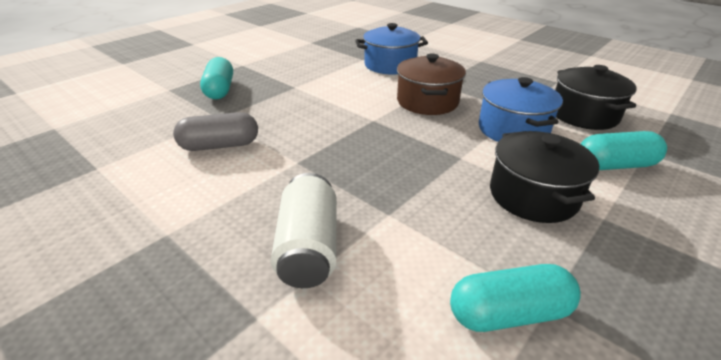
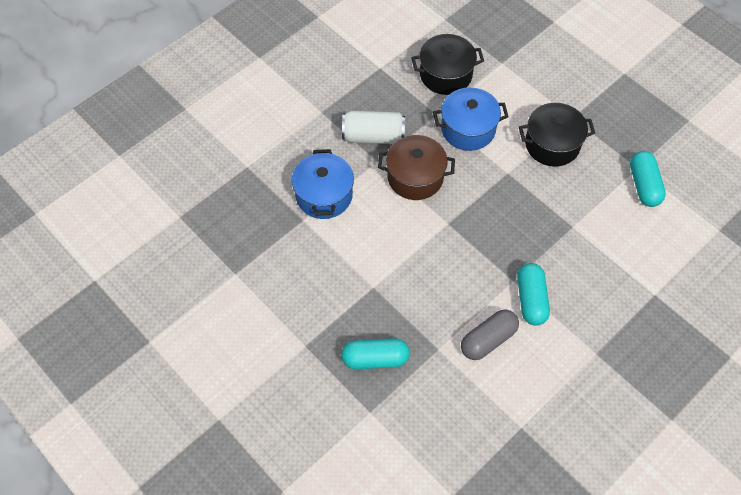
camera: 85 degrees left, 25 degrees up
(220, 145) = (488, 340): grey capsule -> grey capsule turned 60 degrees clockwise
(309, 247) = (604, 271): white can -> white can (373, 136)
(615, 165) = (518, 87): turquoise capsule -> turquoise capsule (531, 299)

